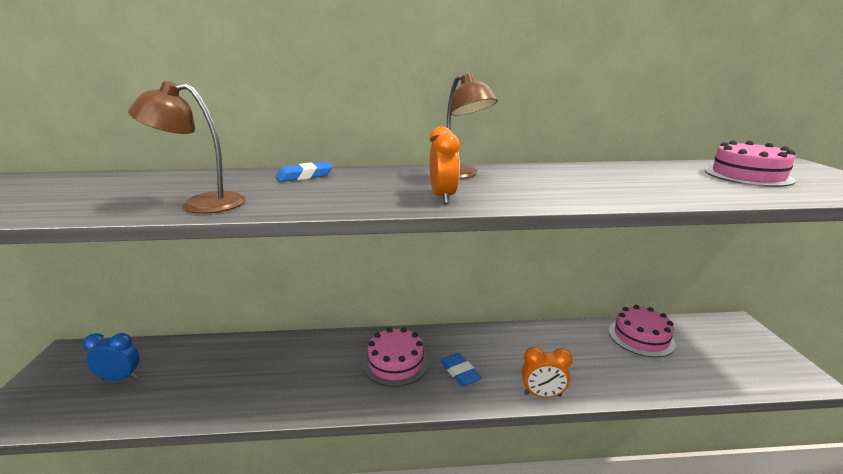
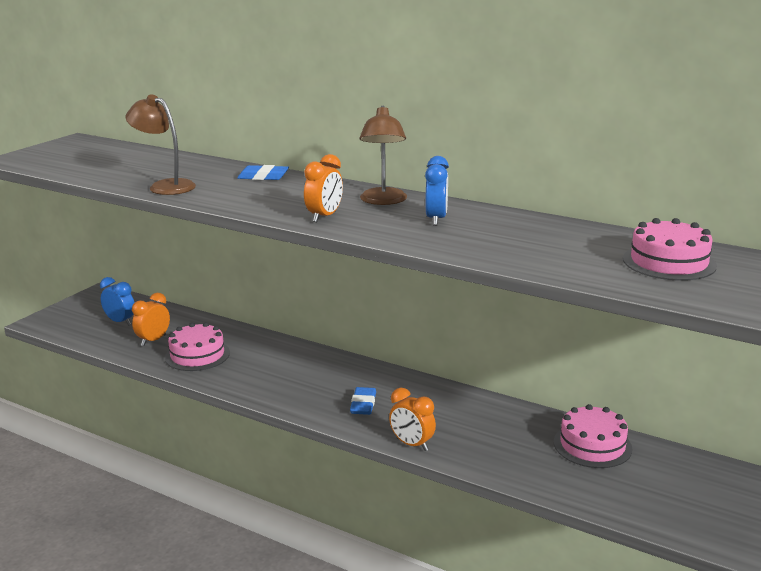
camera: 35 degrees right, 0 degrees up
(182, 386) = (153, 340): none -> orange clock
(396, 363) = (319, 379): pink cake -> pink cake (197, 355)
(536, 180) = (436, 219): none -> blue clock

